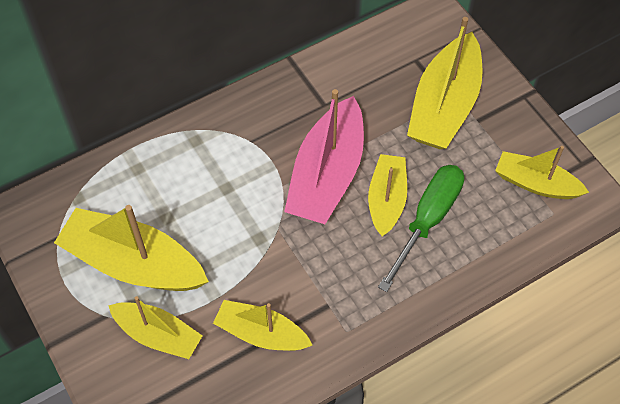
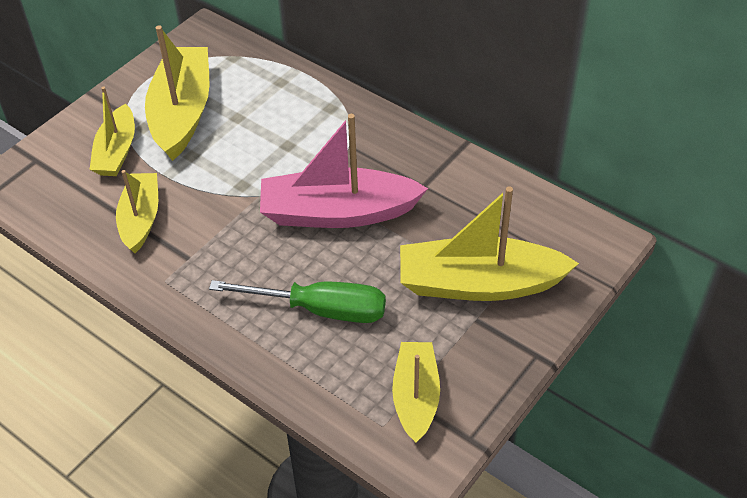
camera: 70 degrees right, 10 degrees down
(386, 200) = (330, 268): yellow boat -> none

